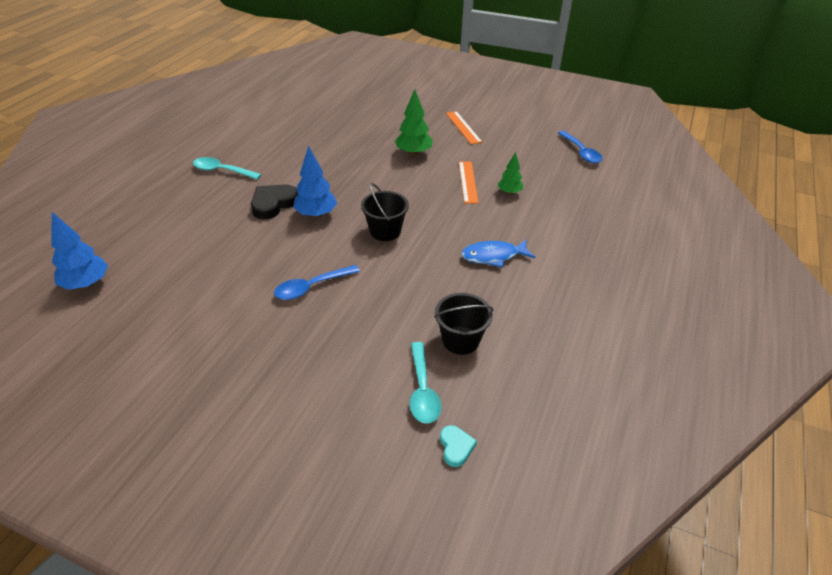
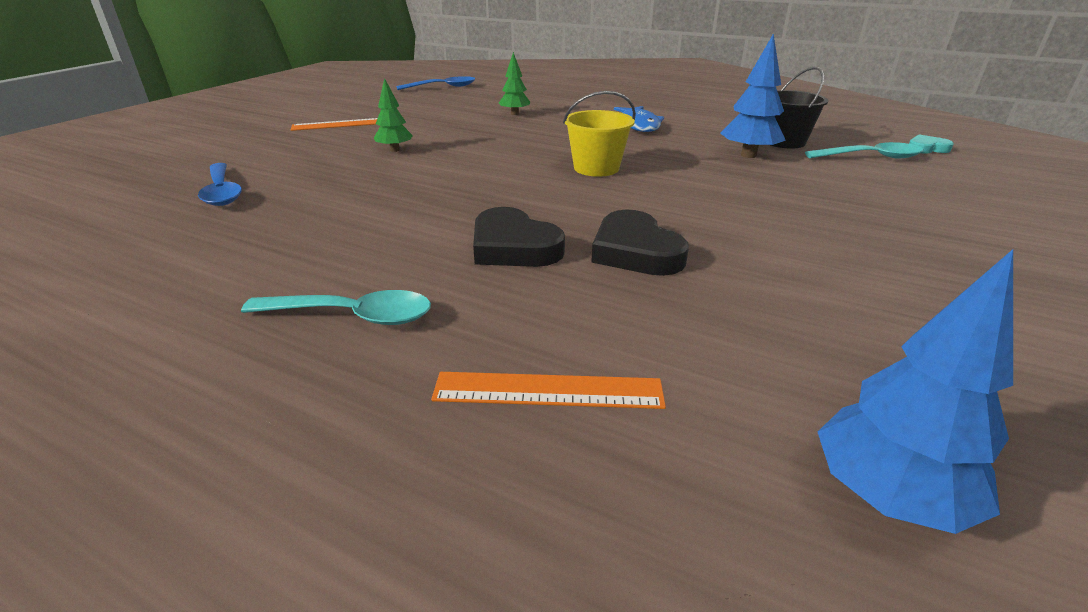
camera: 85 degrees left, 10 degrees down
(222, 171) = (352, 316): turquoise spoon -> turquoise spoon turned 105 degrees counterclockwise
(262, 241) = (635, 251): none -> black heart
(311, 287) = (739, 209): blue spoon -> blue spoon (222, 192)
(316, 214) = (551, 210): blue tree -> blue tree (748, 155)
(385, 231) = (596, 168): black bucket -> yellow bucket
(413, 153) = (394, 150): green tree -> green tree, size x0.63
(468, 182) = (485, 128): orange ruler -> orange ruler (548, 391)

